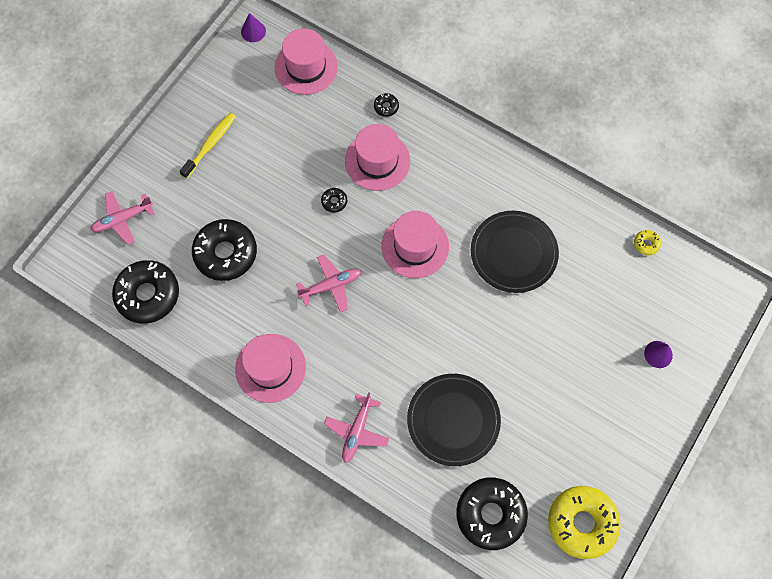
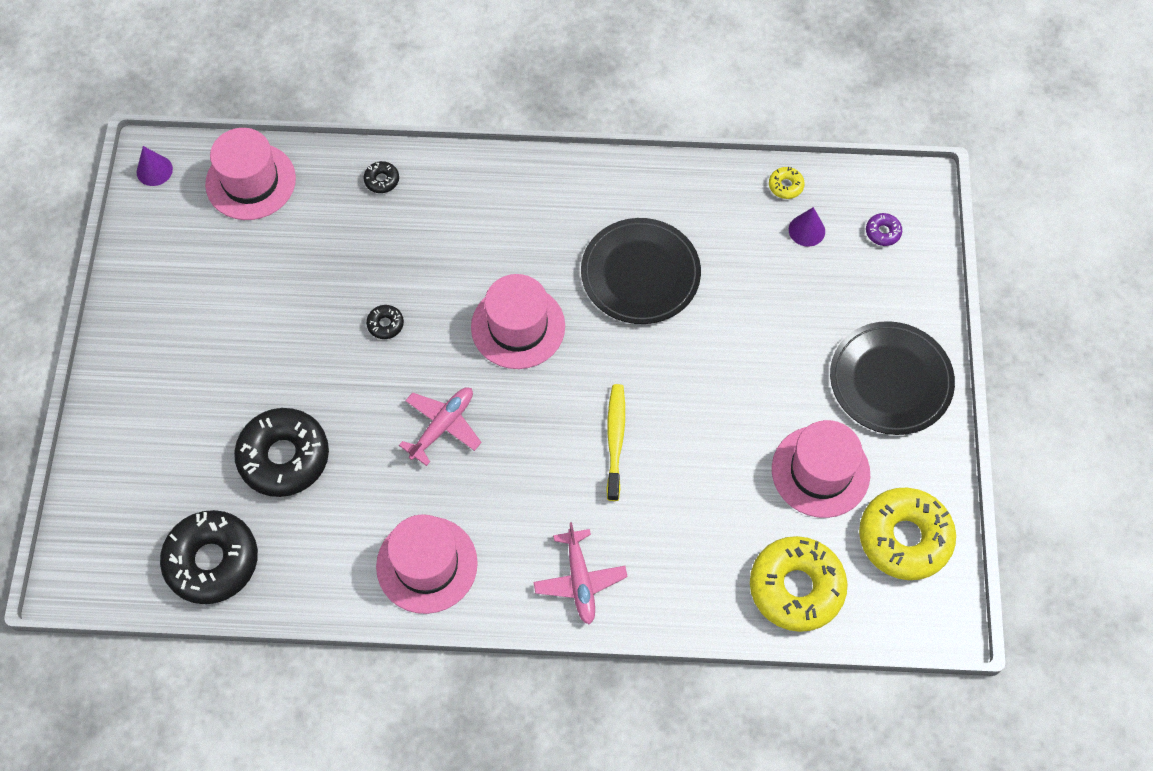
camera: 30 degrees left, 5 degrees down
(122, 219) = (120, 486): pink plane -> none
(210, 144) = (182, 335): yellow toothbrush -> yellow toothbrush (615, 439)
(377, 161) = (410, 249): pink hat -> pink hat (820, 471)
(453, 420) = (687, 504): black plate -> black plate (890, 380)
(490, 514) = (796, 587): black donut -> yellow donut
(658, 354) = (873, 302): purple cone -> purple cone (806, 230)
(694, 310) = (882, 232): none -> purple donut

